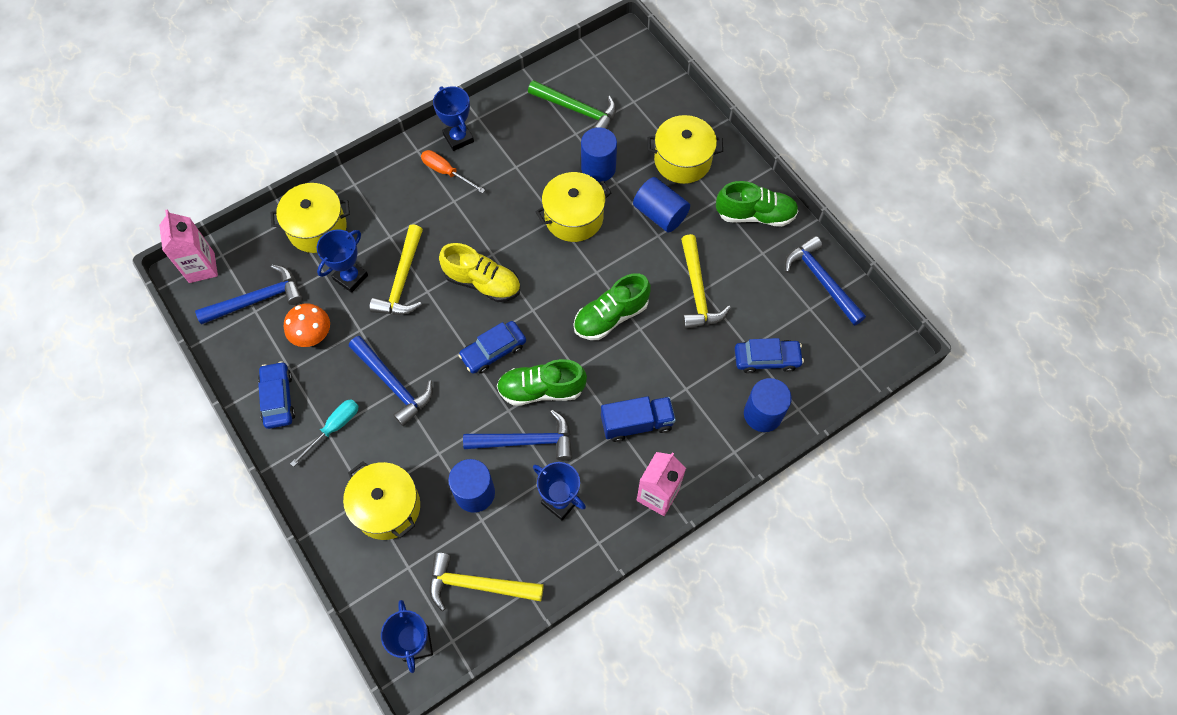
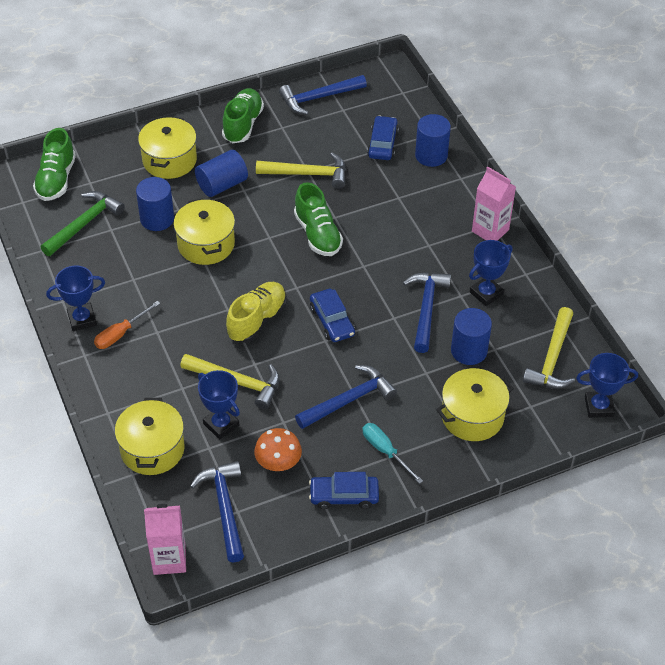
camera: 80 degrees left, 15 degrees down
(541, 389) = (379, 292): green shoe -> green shoe (56, 179)
(636, 423) = (424, 233): blue truck -> none

